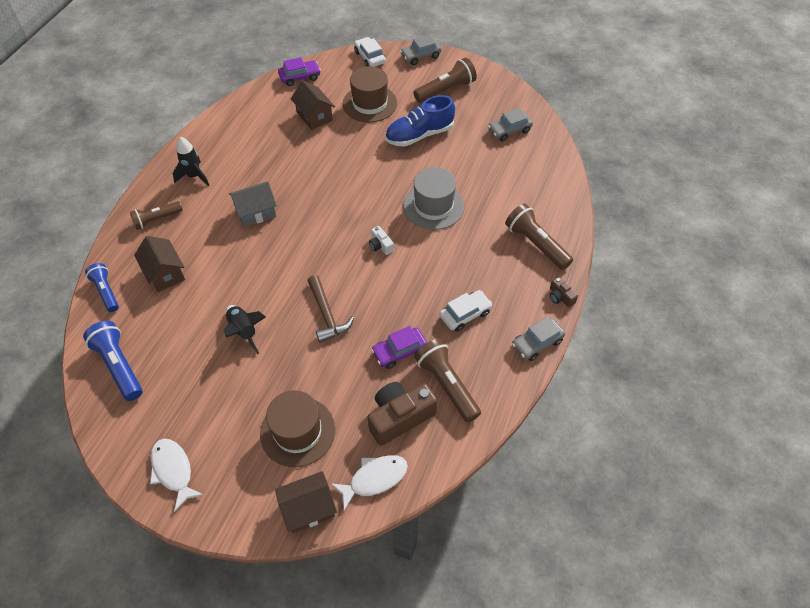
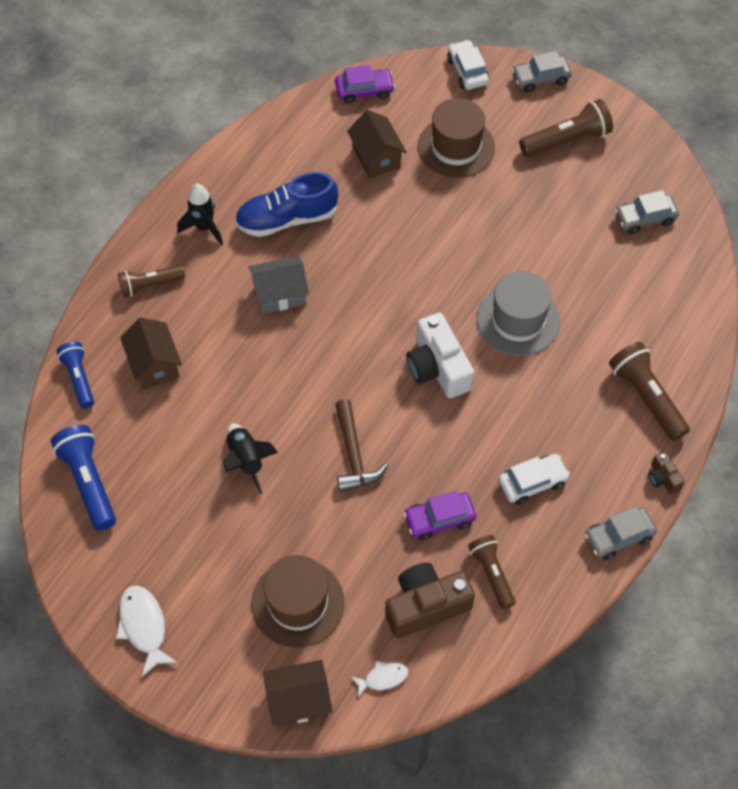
camera: 10 degrees right, 5 degrees up
(374, 479) = (383, 678): white fish -> white fish, size x0.60
(380, 245) = (438, 367): white camera -> white camera, size x2.09
(419, 135) = (517, 207): blue shoe -> blue shoe (287, 219)
(447, 385) = (492, 573): brown flashlight -> brown flashlight, size x0.66

